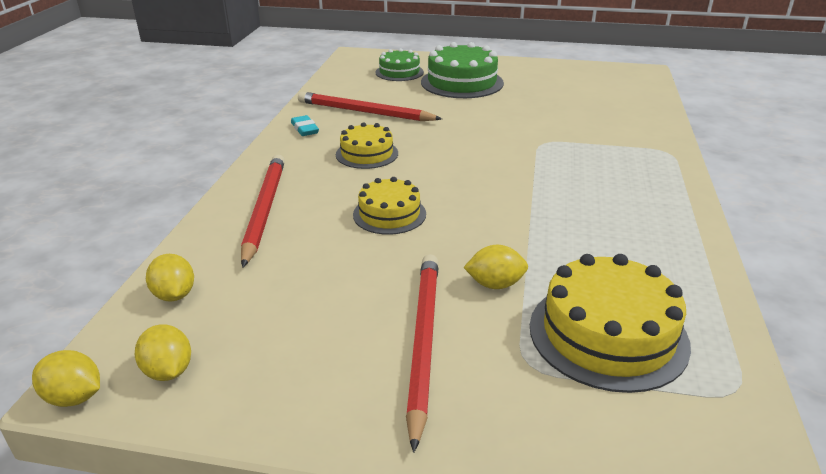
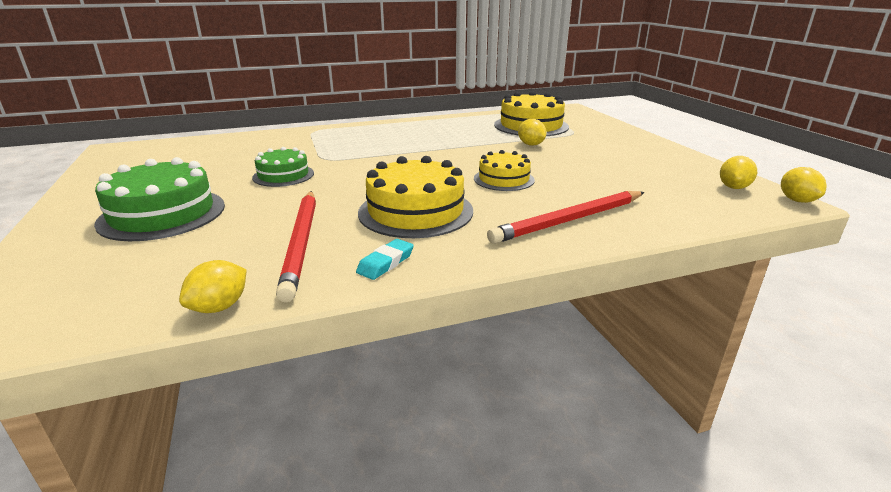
camera: 120 degrees left, 5 degrees down
(174, 295) = (701, 210): yellow lemon -> yellow lemon (219, 307)
(367, 154) = (415, 211): yellow cake -> yellow cake, size x1.64
(399, 72) = (112, 264): green cake -> green cake (283, 175)
(423, 342) = (598, 148): red pencil -> none

